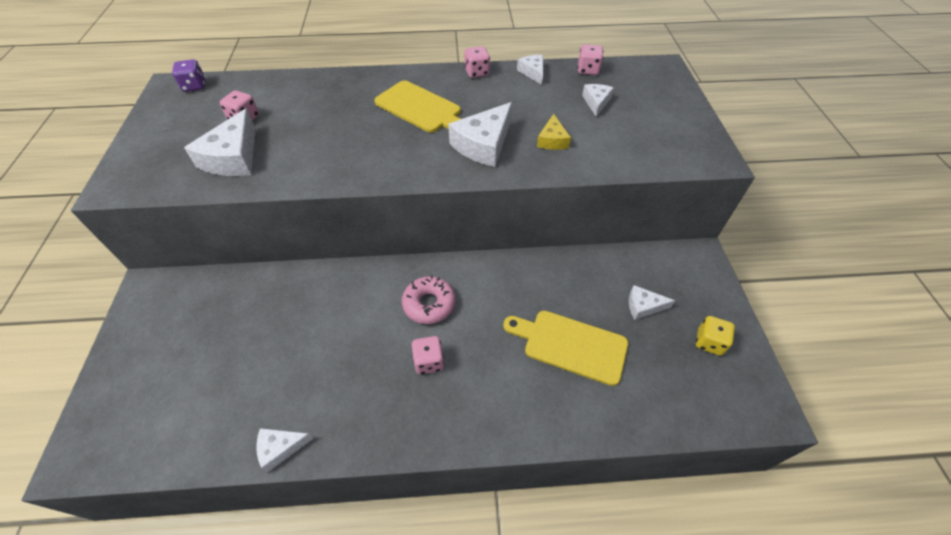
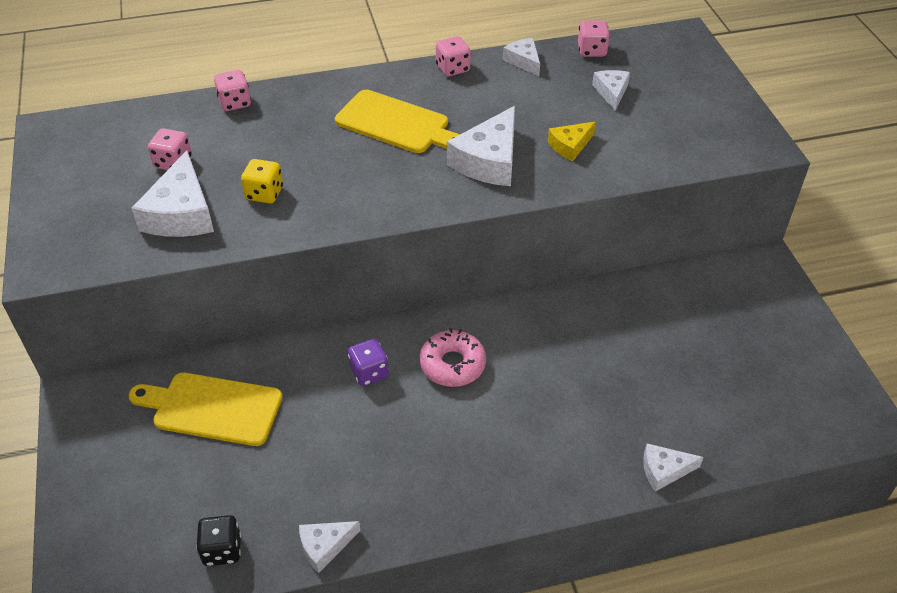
camera: 10 degrees left, 5 degrees down
(194, 86) = (84, 126): purple dice -> purple dice (369, 372)
(200, 436) = (222, 550): none -> black dice
(429, 361) = (471, 429): pink dice -> pink dice (235, 103)
(552, 140) = (570, 146): yellow cheese -> yellow cheese turned 60 degrees clockwise
(570, 345) = (634, 386): yellow cutting board -> yellow cutting board (212, 408)
(643, 306) = (710, 331): white cheese -> white cheese (664, 470)
(709, 342) = (791, 360): yellow dice -> yellow dice (264, 194)

